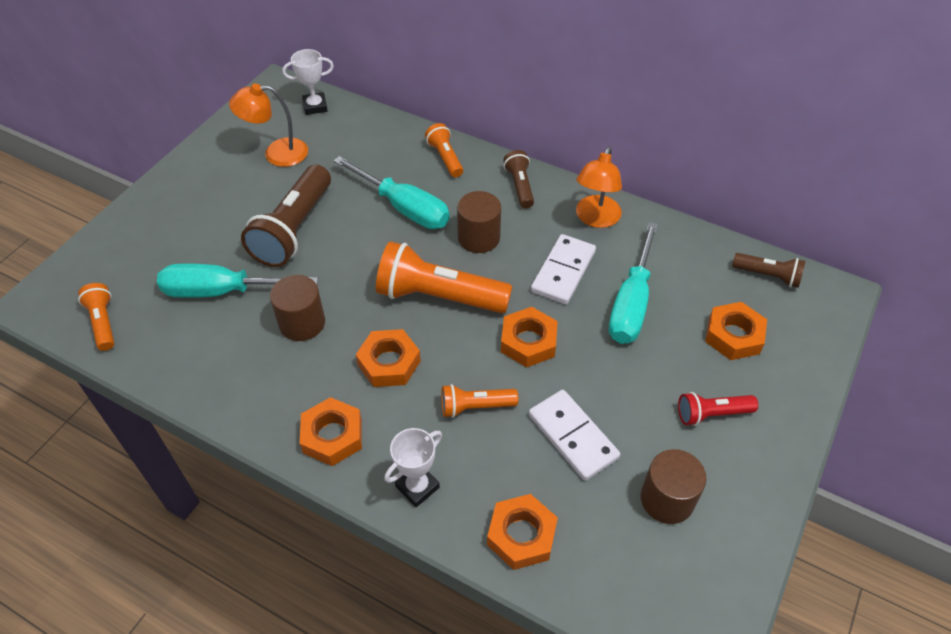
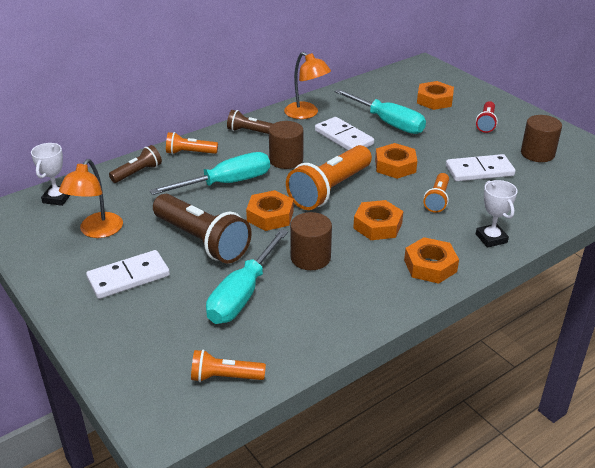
camera: 65 degrees left, 15 degrees down
(218, 203) = (128, 277): none -> white domino
(521, 535) = (543, 208): orange nut -> orange nut (270, 216)
(768, 276) = (397, 77): brown flashlight -> brown flashlight (138, 172)

